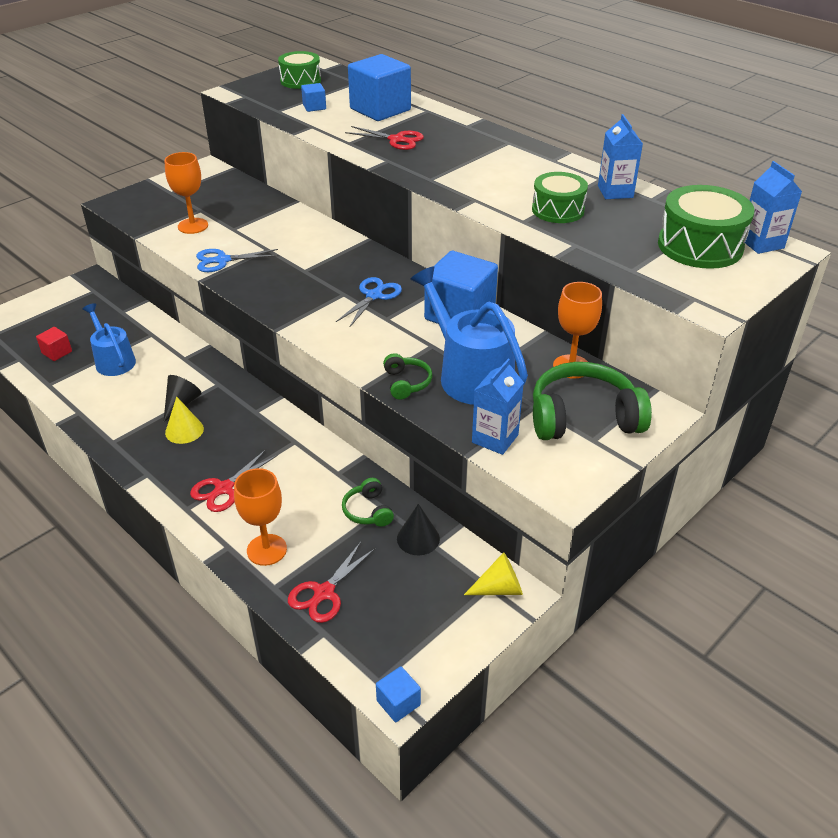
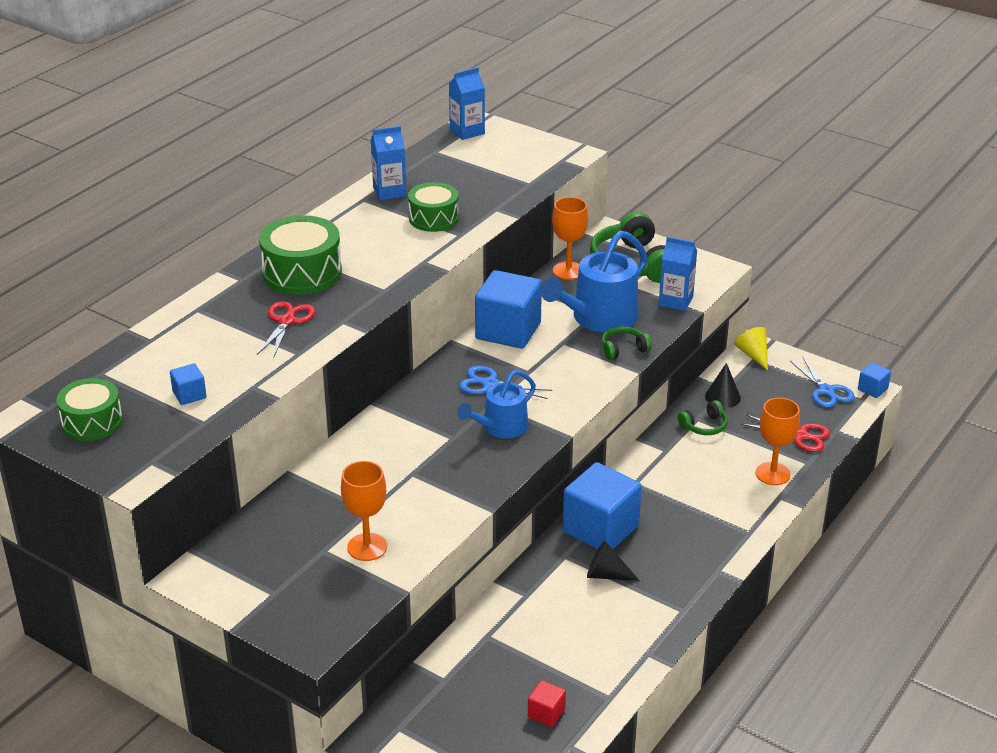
camera: 100 degrees left, 5 degrees down
(113, 361) = (548, 654): blue watering can -> blue watering can (501, 427)
(184, 430) = (647, 561): yellow cone -> none
(222, 260) = (445, 502): blue scissors -> blue scissors (826, 391)
(224, 488) = (714, 514): red scissors -> none
(380, 109) = (196, 343): blue cube -> blue cube (600, 529)
(700, 246) = (480, 156): green drum -> green drum (302, 273)

